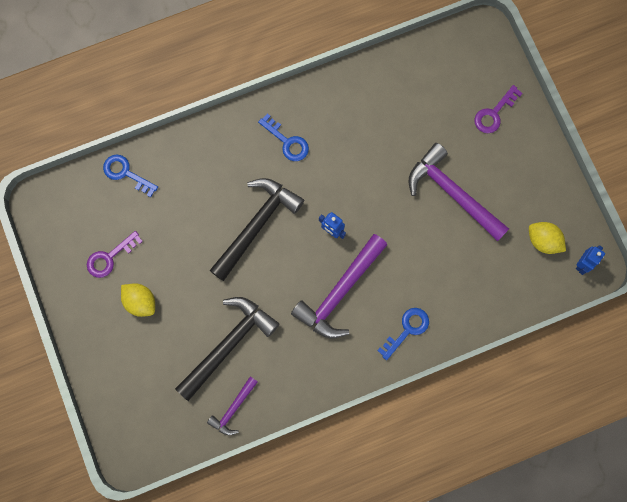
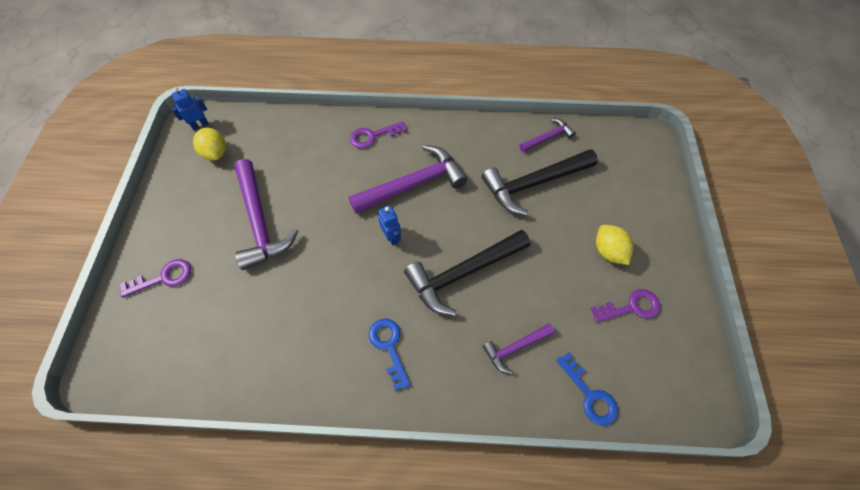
camera: 155 degrees left, 15 degrees down
(192, 183) = (515, 347): none -> purple hammer
(407, 329) = (373, 136): blue key -> purple key

